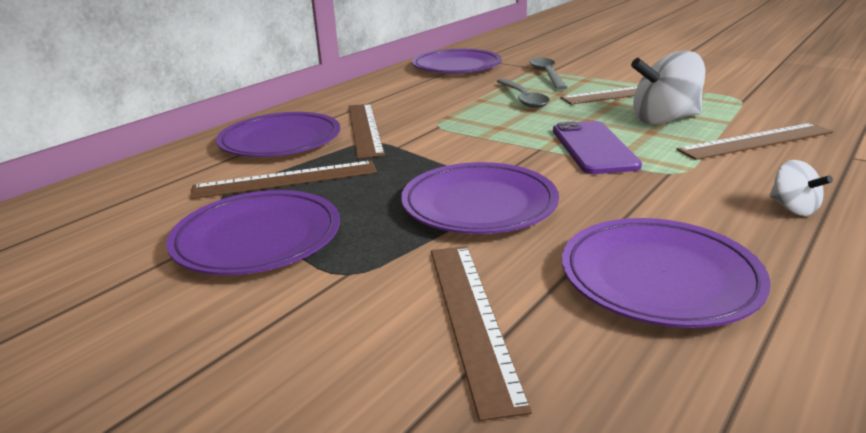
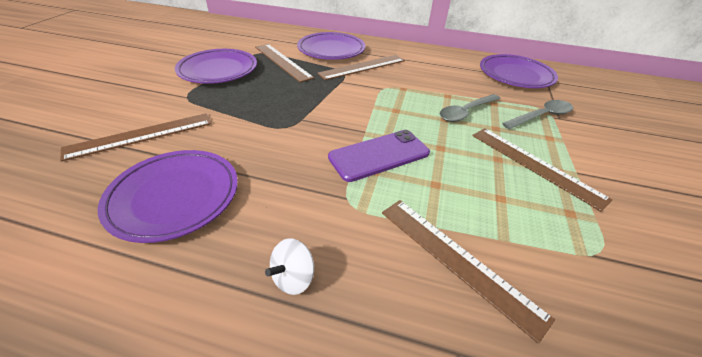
camera: 65 degrees right, 15 degrees up
(479, 205) = (265, 120): purple plate -> none
(664, 120) = (474, 191): white spinning top -> none

